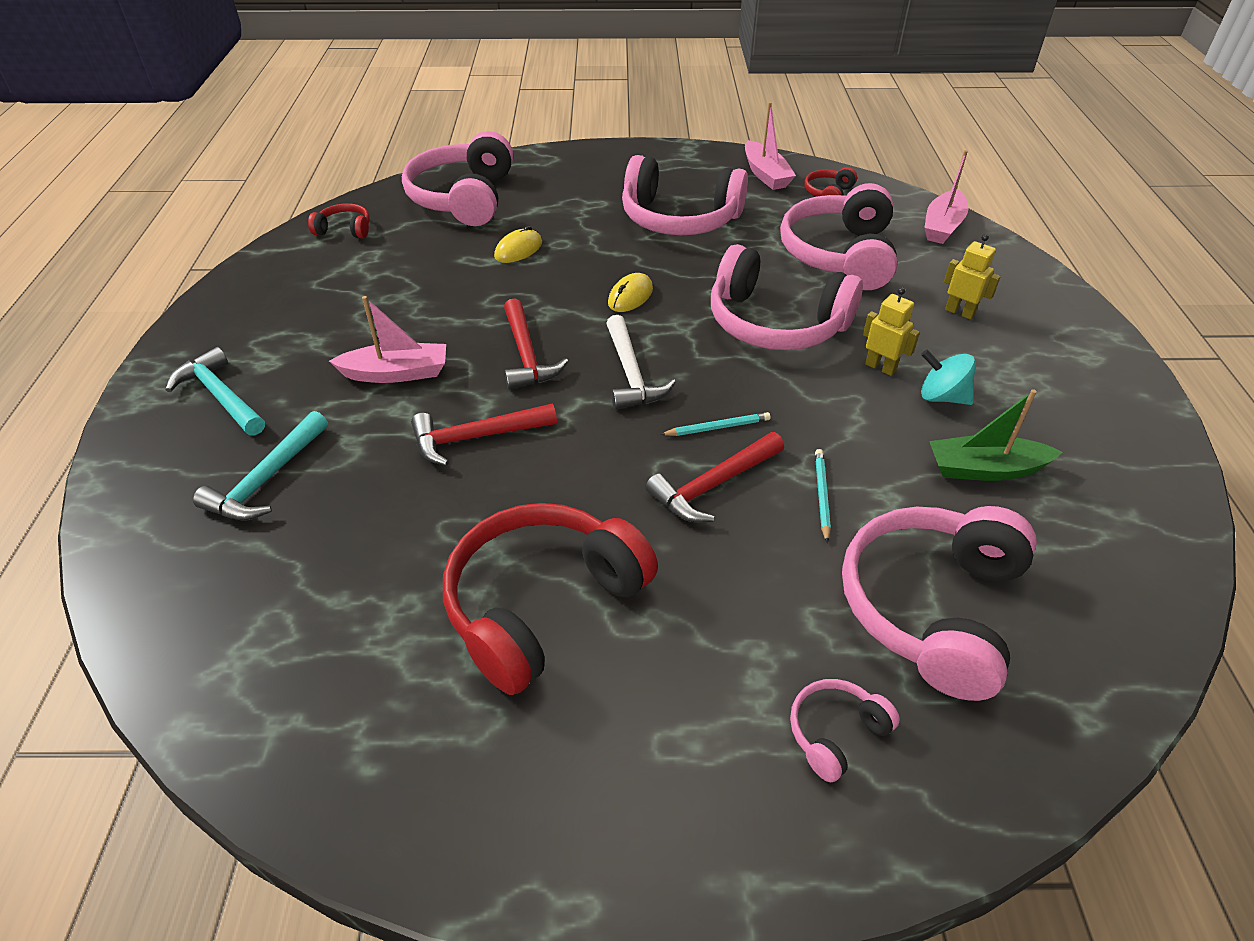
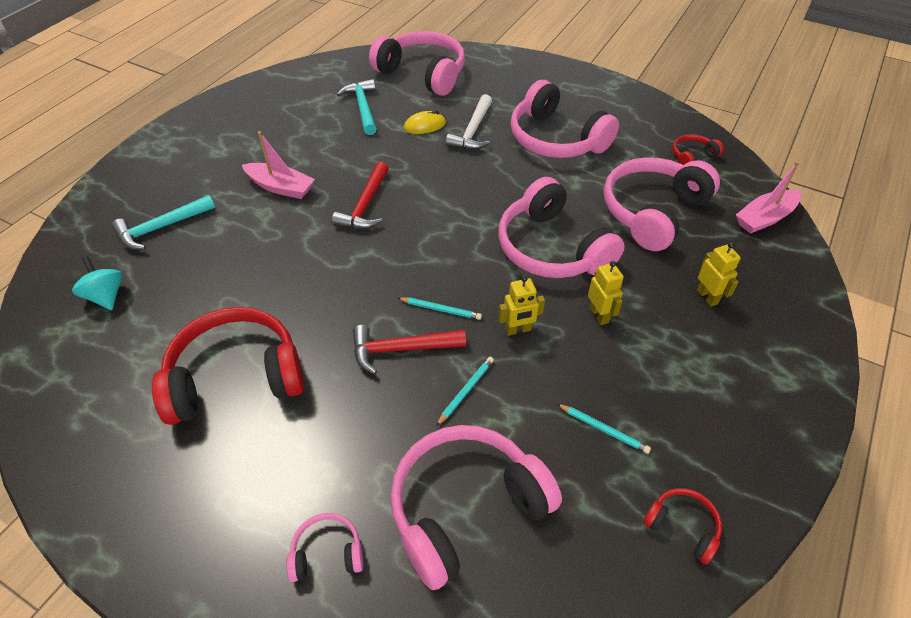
camera: 30 degrees right, 5 degrees up
(221, 396) = (179, 164): turquoise hammer -> turquoise hammer (363, 108)
(344, 230) = (331, 74): red headphones -> red headphones (682, 527)
(464, 198) = (422, 74): pink headphones -> pink headphones turned 90 degrees clockwise
(476, 437) = (289, 250): red hammer -> none
(630, 296) = (468, 188): yellow mouse -> none
(631, 373) = (419, 246): white hammer -> white hammer (473, 131)
(766, 174) = (656, 124): pink boat -> none
(817, 414) = (518, 330): none -> yellow robot
(941, 397) = (624, 358): turquoise spinning top -> turquoise spinning top (106, 296)
(985, 469) = (603, 429): green boat -> turquoise pencil

